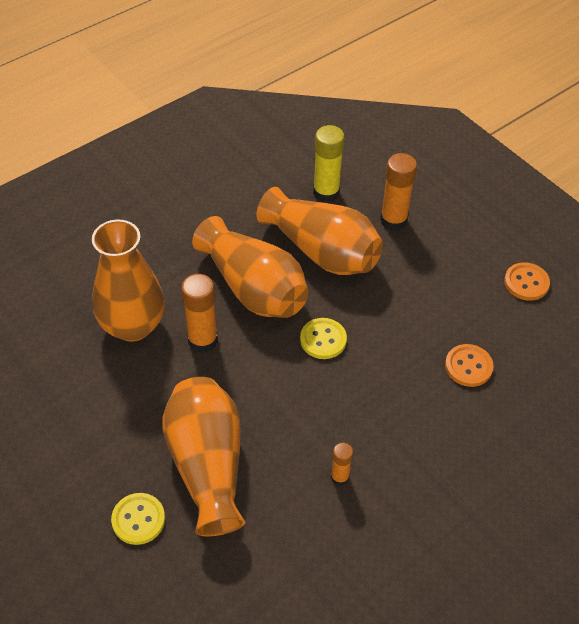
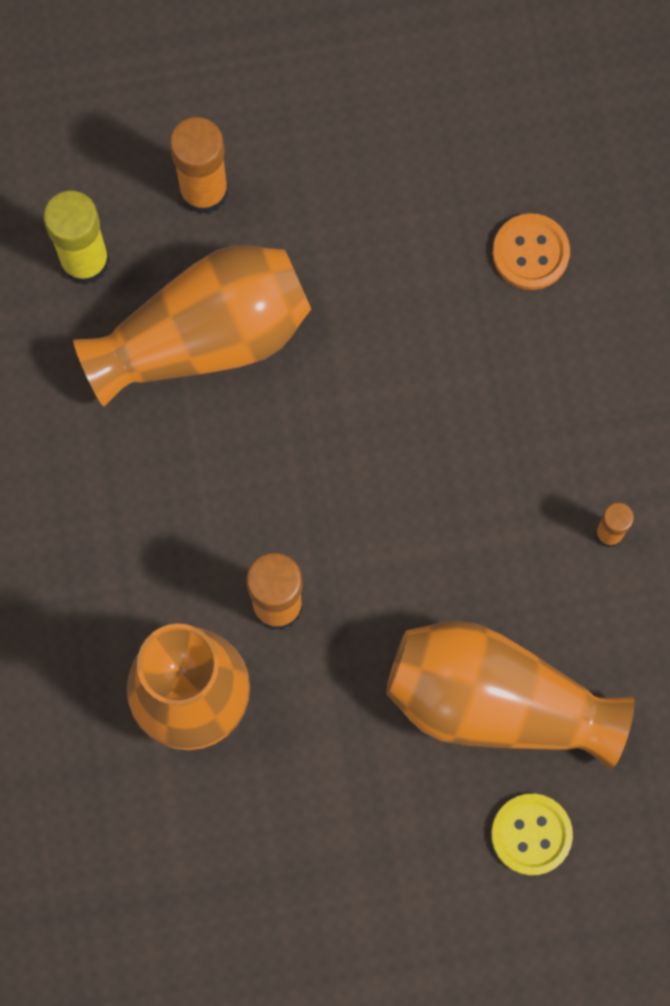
camera: 60 degrees left, 25 degrees up
(253, 288) = (219, 480): orange vase -> none
(323, 339) = (373, 429): yellow button -> none
(526, 283) = (433, 74): orange button -> none

